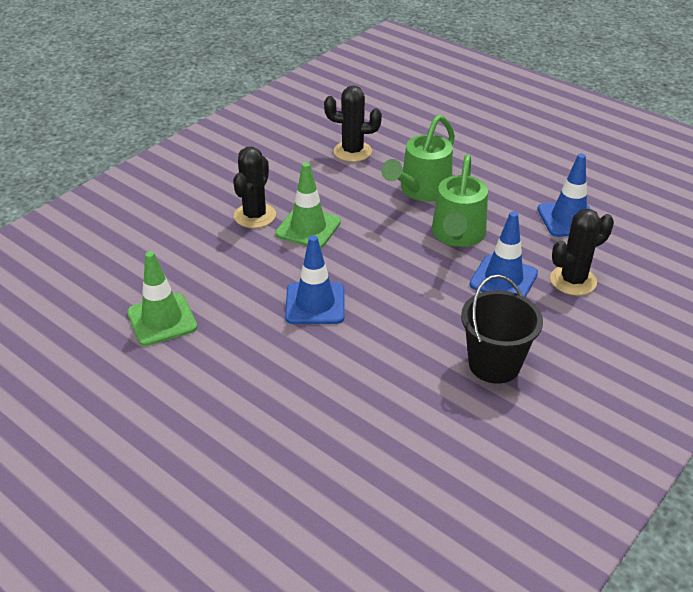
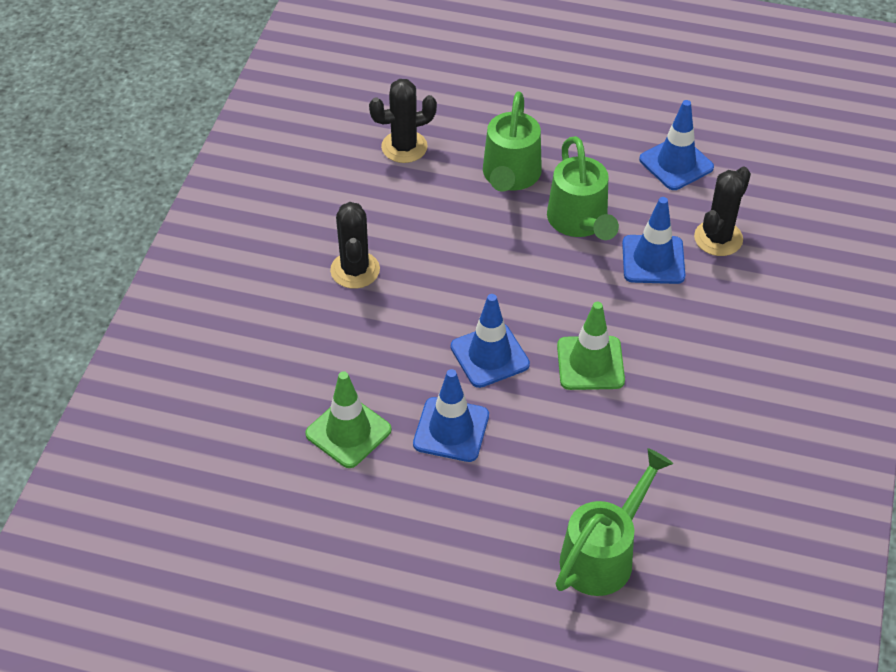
camera: 25 degrees left, 10 degrees up
(243, 346) = (451, 430): none -> blue traffic cone
(301, 491) = (604, 554): none -> green watering can
(308, 228) = (422, 266): green traffic cone -> green traffic cone (590, 363)
(494, 364) = (696, 360): black bucket -> none

